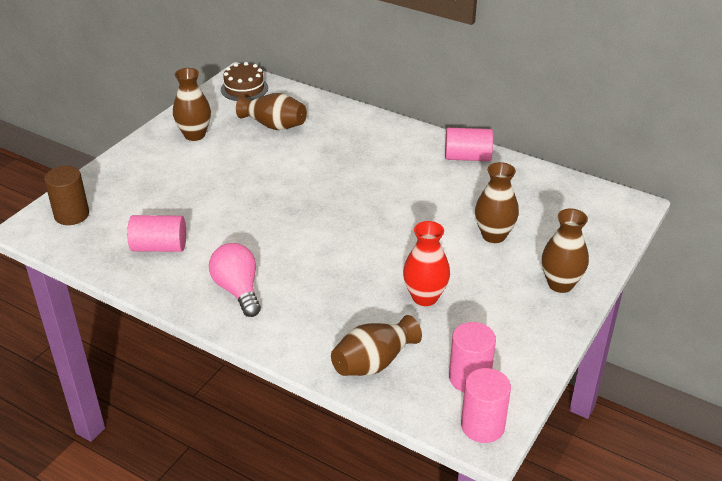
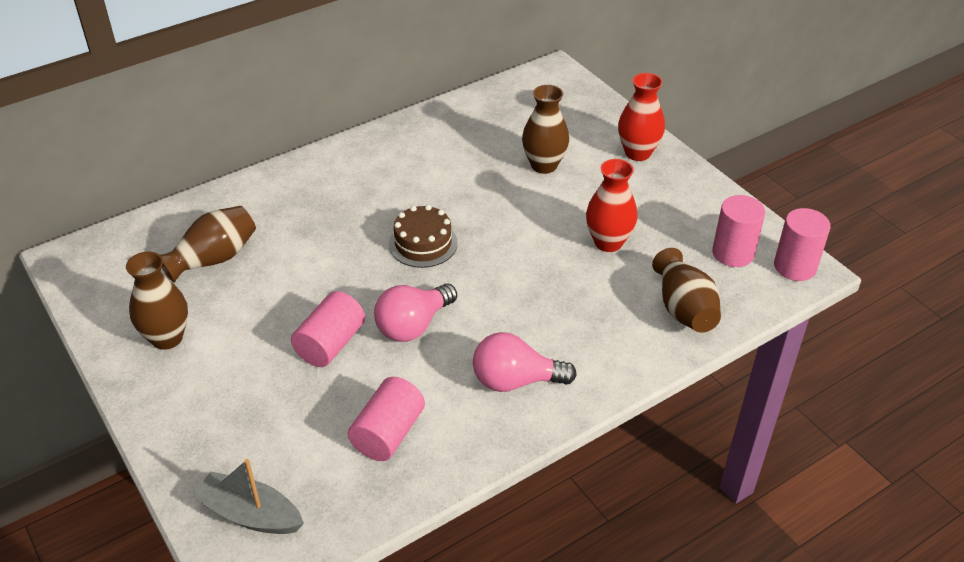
camera: 65 degrees left, 5 degrees up
(72, 215) = (250, 514): brown cylinder -> grey boat
(244, 88) = (101, 261): brown cake -> brown cake (423, 243)
(264, 226) = (413, 325): none -> pink light bulb
(467, 157) = (405, 135): pink cylinder -> pink cylinder (330, 344)
(560, 284) = (637, 153): brown vase -> red vase

